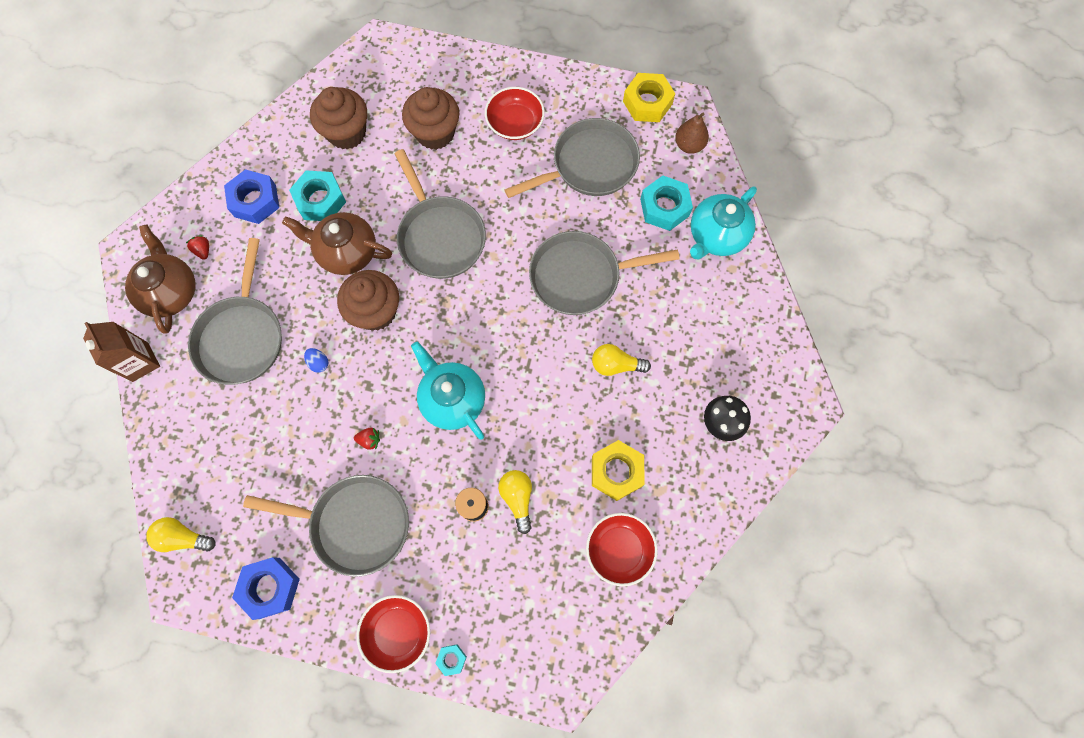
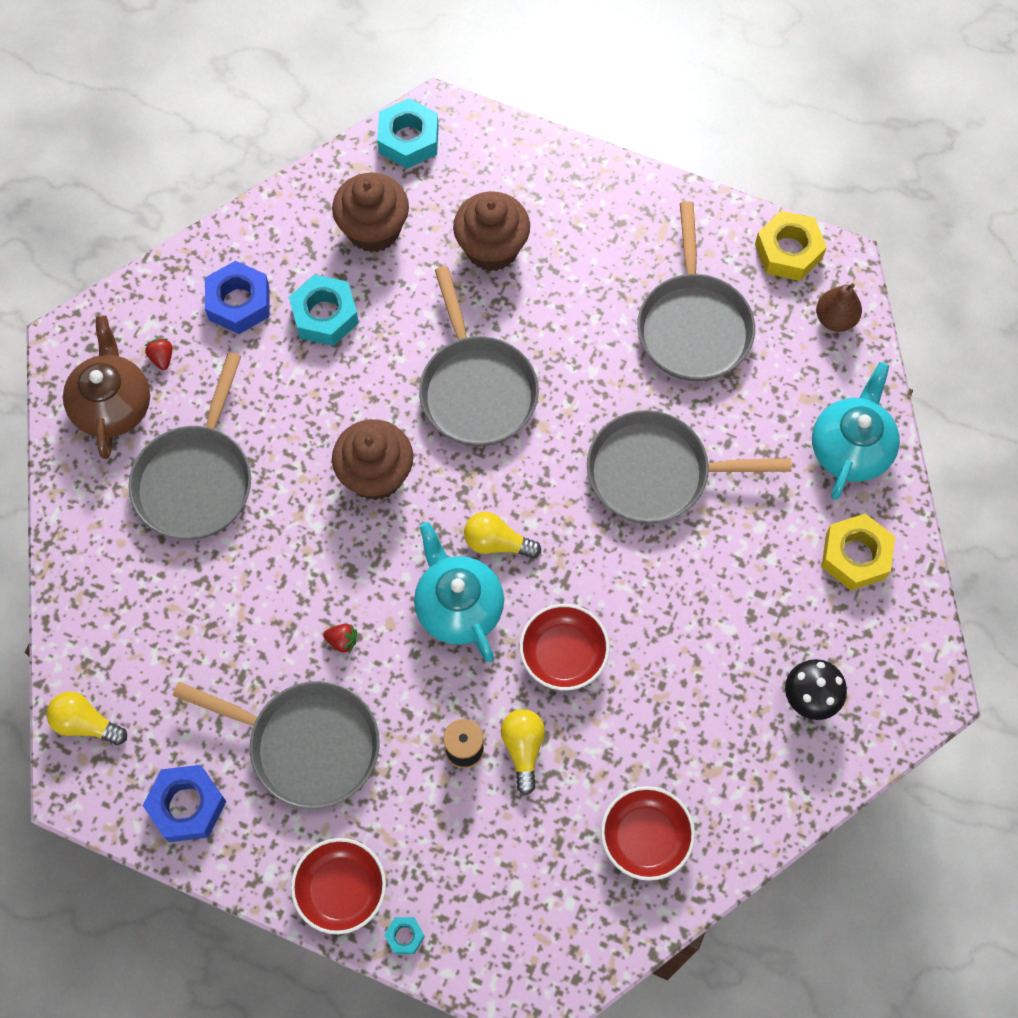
camera: 10 degrees right, 5 degrees down
(140, 362) = (61, 490): brown carton -> none
(319, 363) = (291, 530): blue egg -> none
(346, 252) = (349, 390): brown teapot -> none
(515, 123) = (602, 252): red bowl -> red bowl (563, 654)
(589, 165) = (693, 325): grey pan -> grey pan turned 105 degrees clockwise
(616, 365) = (683, 598): yellow light bulb -> yellow light bulb (497, 543)
(616, 472) = (659, 737): yellow nut -> yellow nut (855, 556)
(664, 207) = (786, 398): turquoise nut -> turquoise nut (408, 139)
(716, 236) = (850, 448): turquoise teapot -> turquoise teapot turned 150 degrees clockwise

